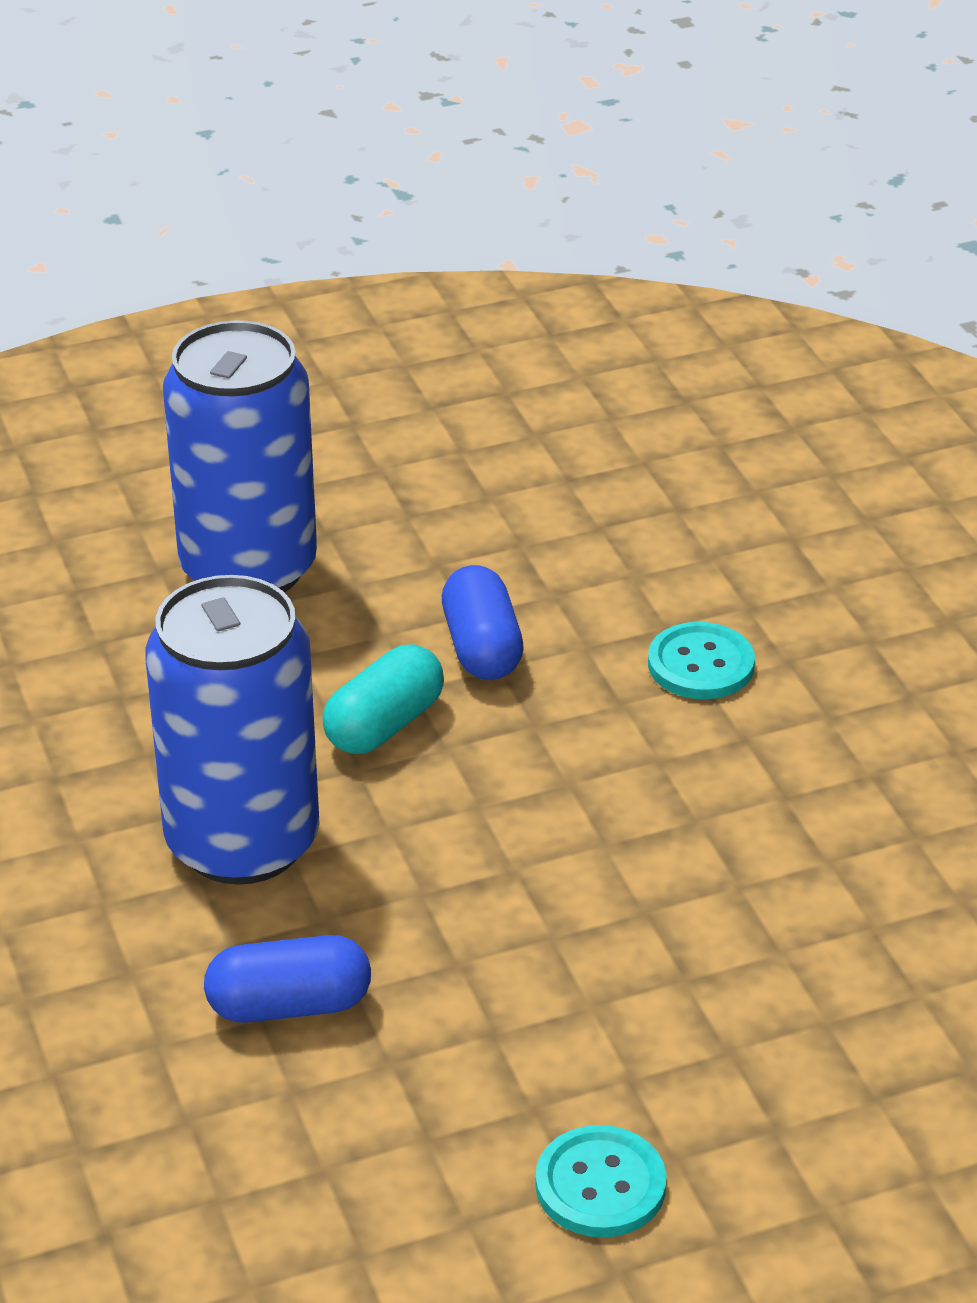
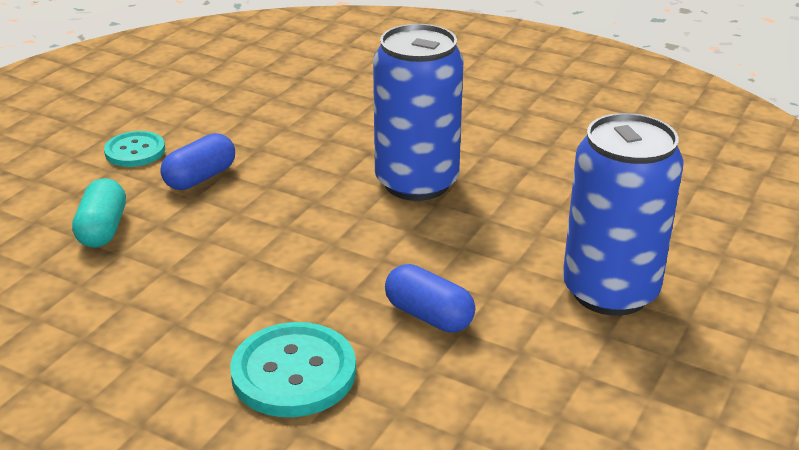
camera: 140 degrees right, 5 degrees down
(289, 1005) = (319, 146): blue capsule -> blue capsule (200, 178)
(384, 725) = (424, 254): turquoise capsule -> turquoise capsule (102, 229)
(701, 664) = (294, 373): turquoise button -> turquoise button, size x1.57

